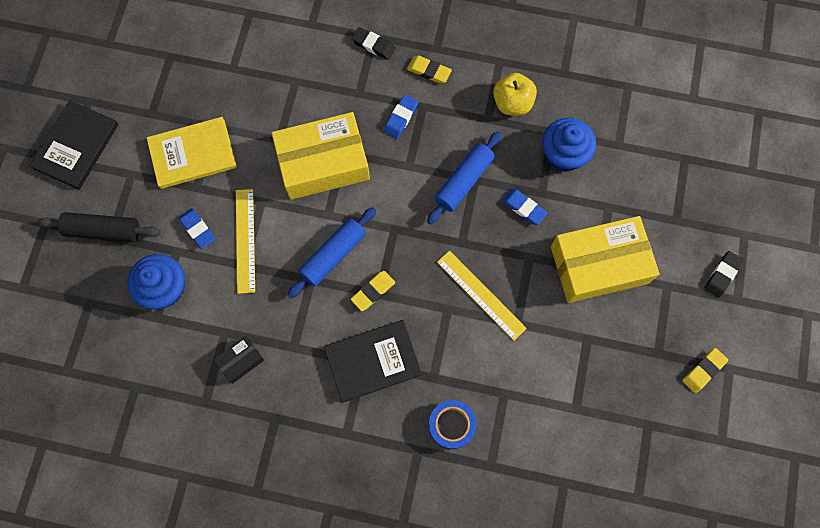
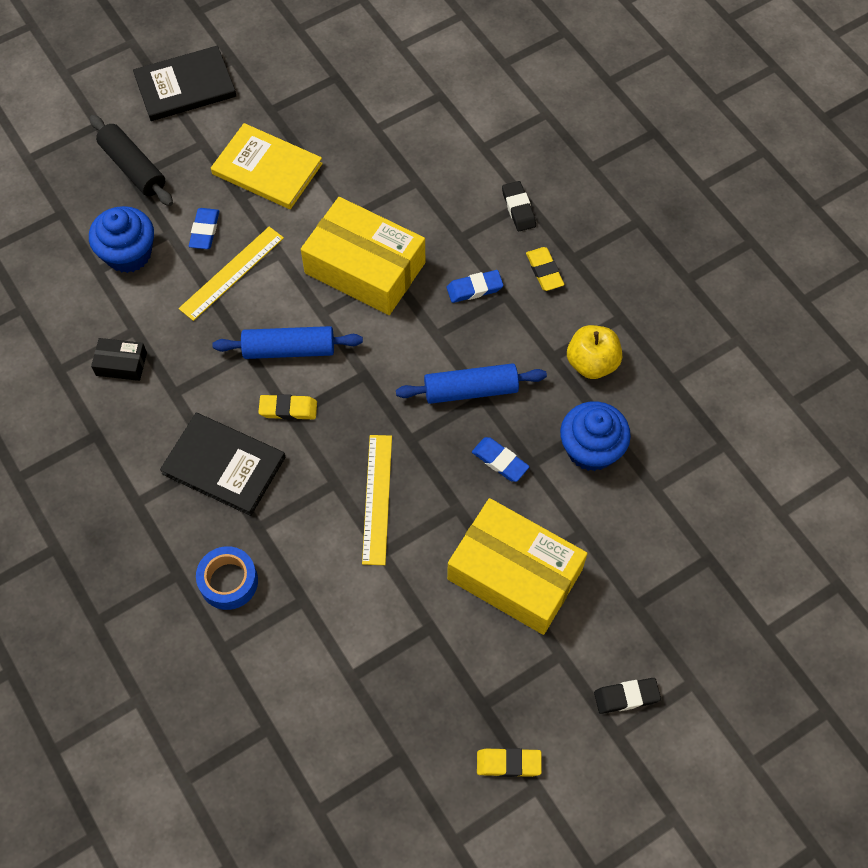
camera: 45 degrees right, 10 degrees down
(523, 208) = (500, 461): blue eraser -> blue eraser turned 45 degrees counterclockwise

